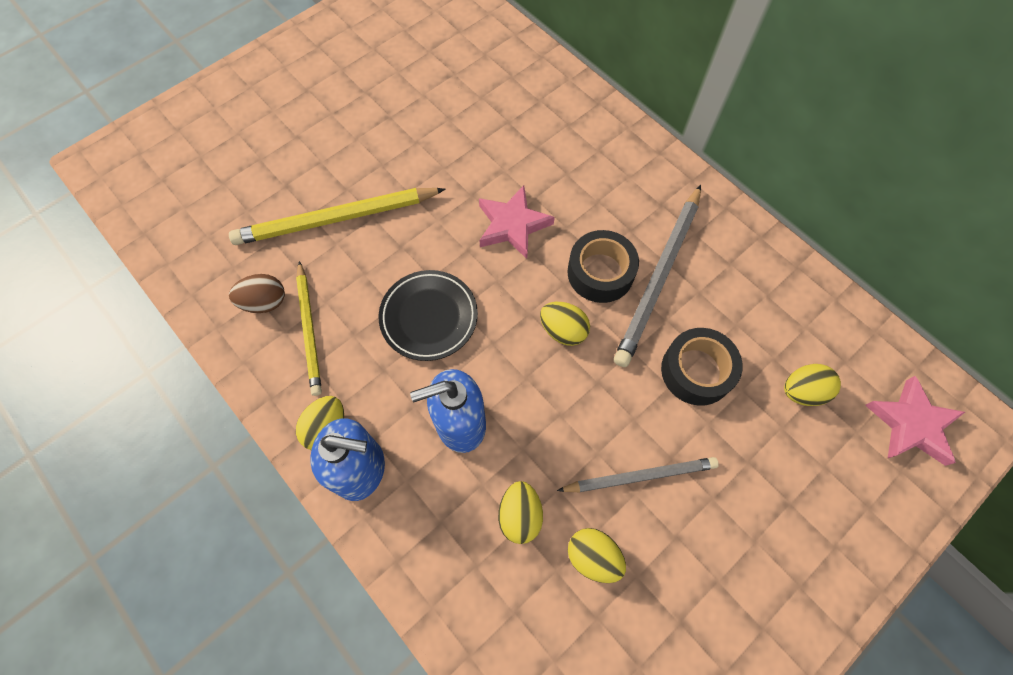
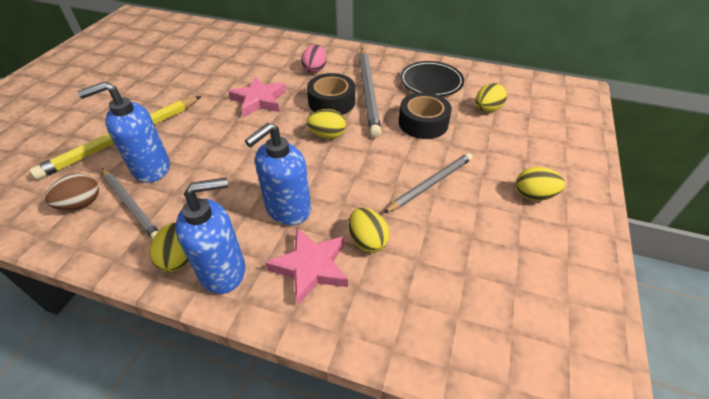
camera: 30 degrees left, 20 degrees down
(310, 330) = (131, 205): yellow pencil -> grey pencil
(347, 284) = (151, 168): none -> blue soap dispenser
(429, 317) = (227, 163): black plate -> black plate (431, 82)
(593, 557) = (435, 239): yellow egg -> yellow egg (533, 195)
(613, 196) = (315, 69): none -> pink egg
(911, 424) = (551, 101): pink star -> pink star (311, 267)

